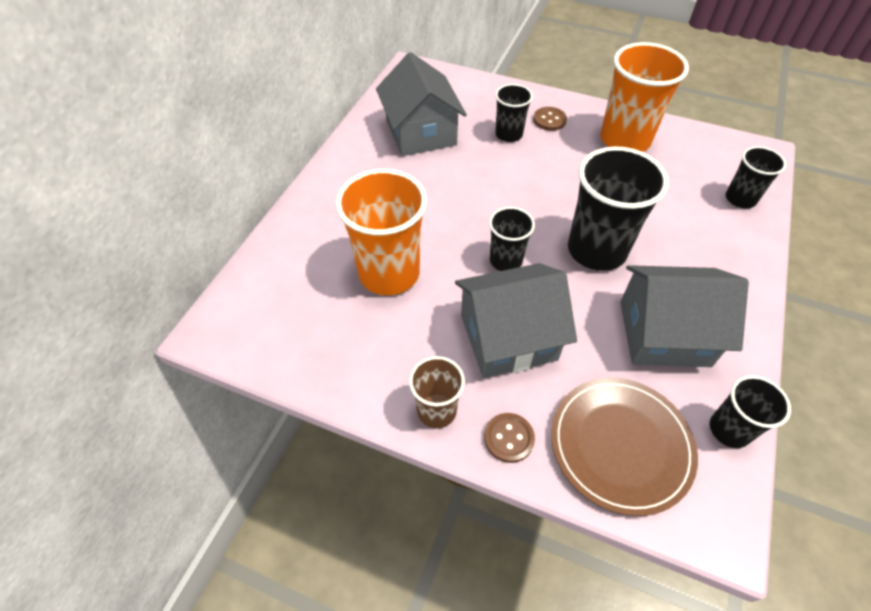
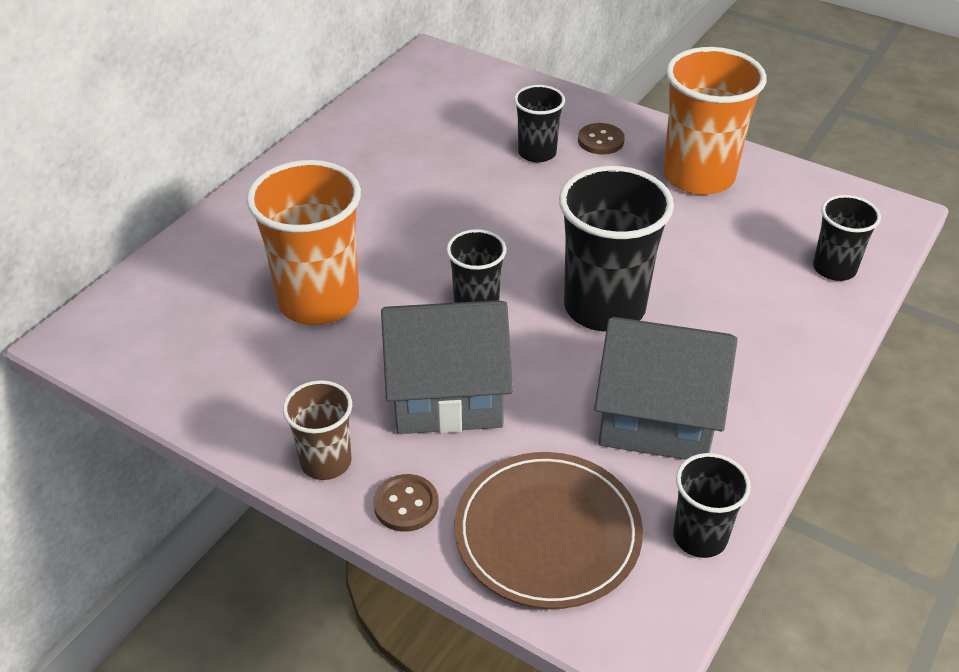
camera: 10 degrees right, 10 degrees down
(421, 132) = (417, 138): grey house -> none

